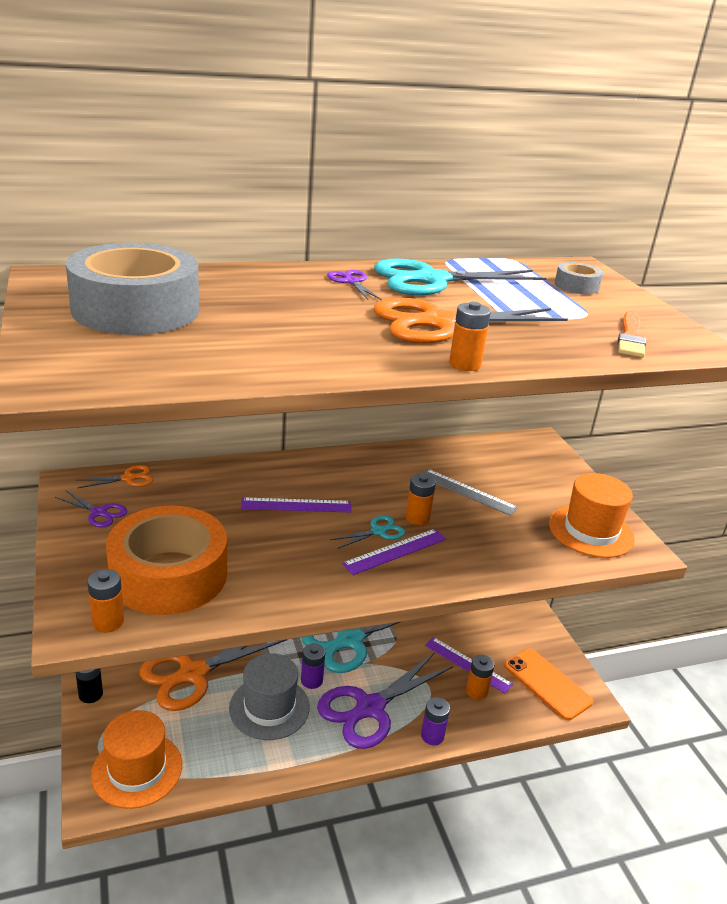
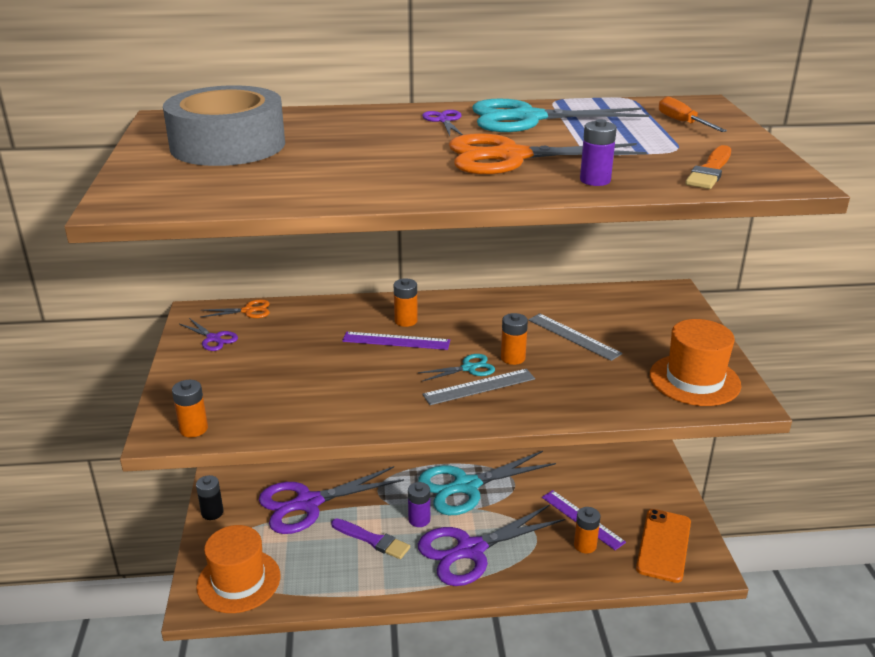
camera: 15 degrees right, 0 degrees up
(169, 575) = (258, 394): orange tape -> none
(193, 673) = (308, 503): orange scissors -> purple scissors
(269, 707) = (372, 540): grey hat -> purple brush
(395, 551) = (479, 387): purple ruler -> grey ruler
(432, 736) = (527, 582): purple battery -> purple battery (595, 180)
(465, 364) = (514, 193): orange battery -> orange battery (406, 321)
(547, 684) = (664, 545): orange phone -> orange phone turned 45 degrees clockwise
(576, 286) = (682, 122): grey tape -> orange screwdriver

